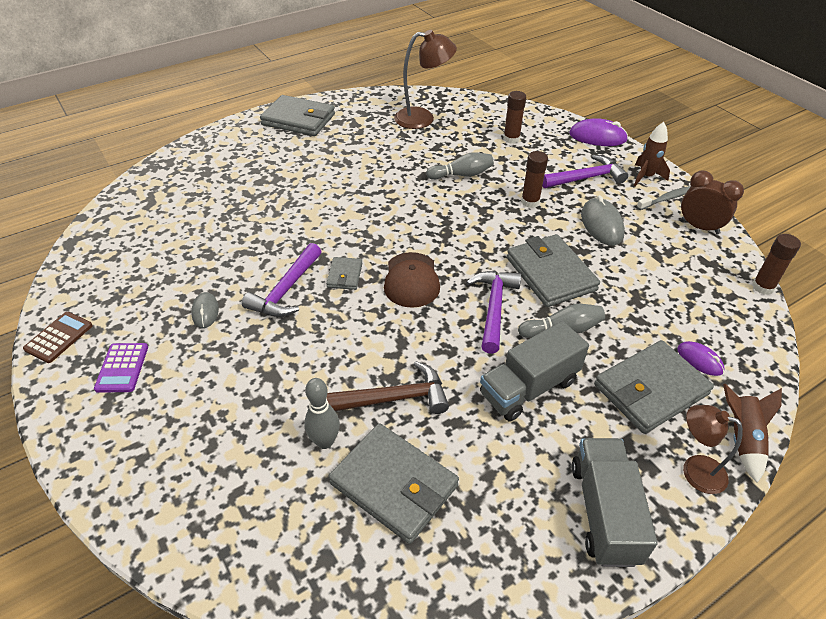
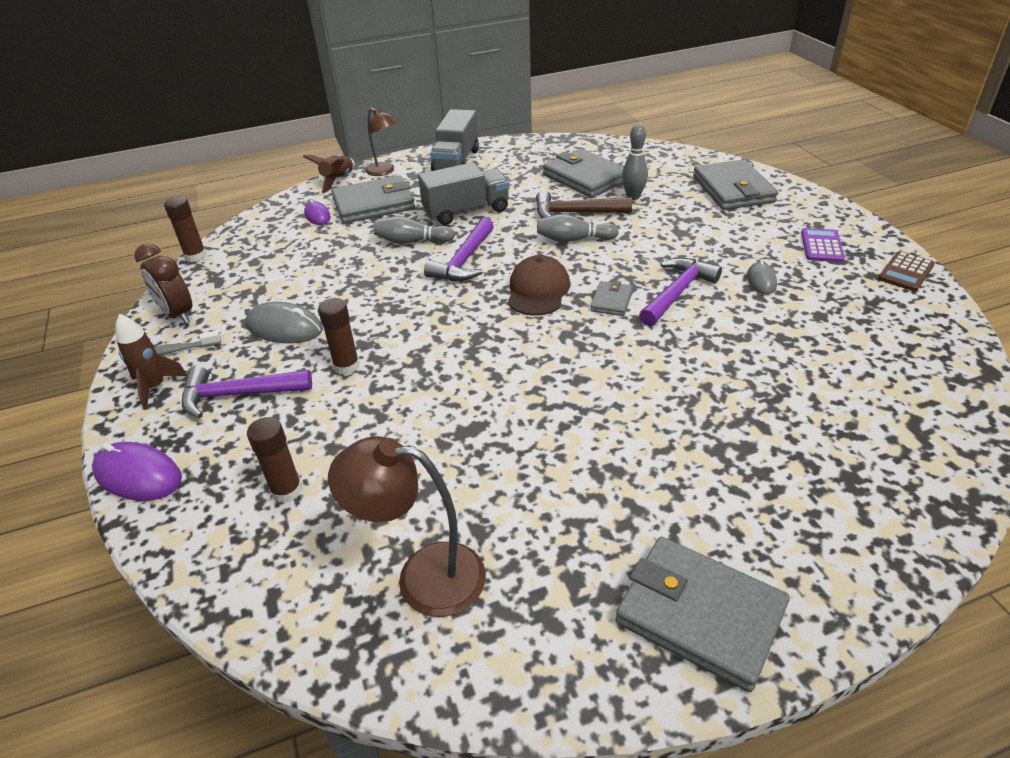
camera: 165 degrees left, 5 degrees down
(462, 175) = (415, 421): grey bowling pin -> grey bowling pin (573, 239)
(550, 274) = (387, 283): grey wallet -> grey wallet (733, 189)
(601, 224) = (284, 328): grey mouse -> grey mouse turned 75 degrees counterclockwise

